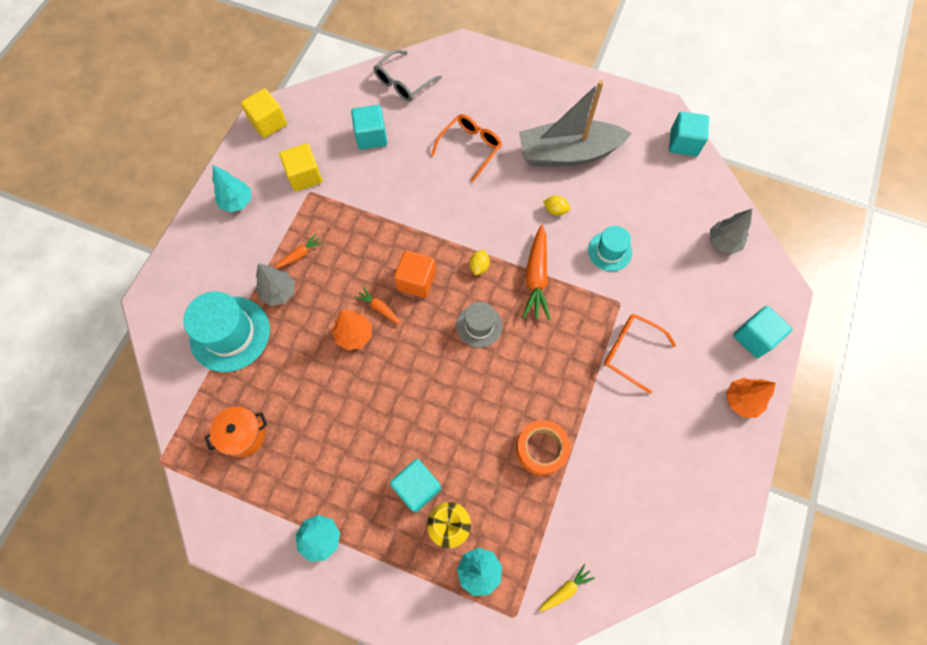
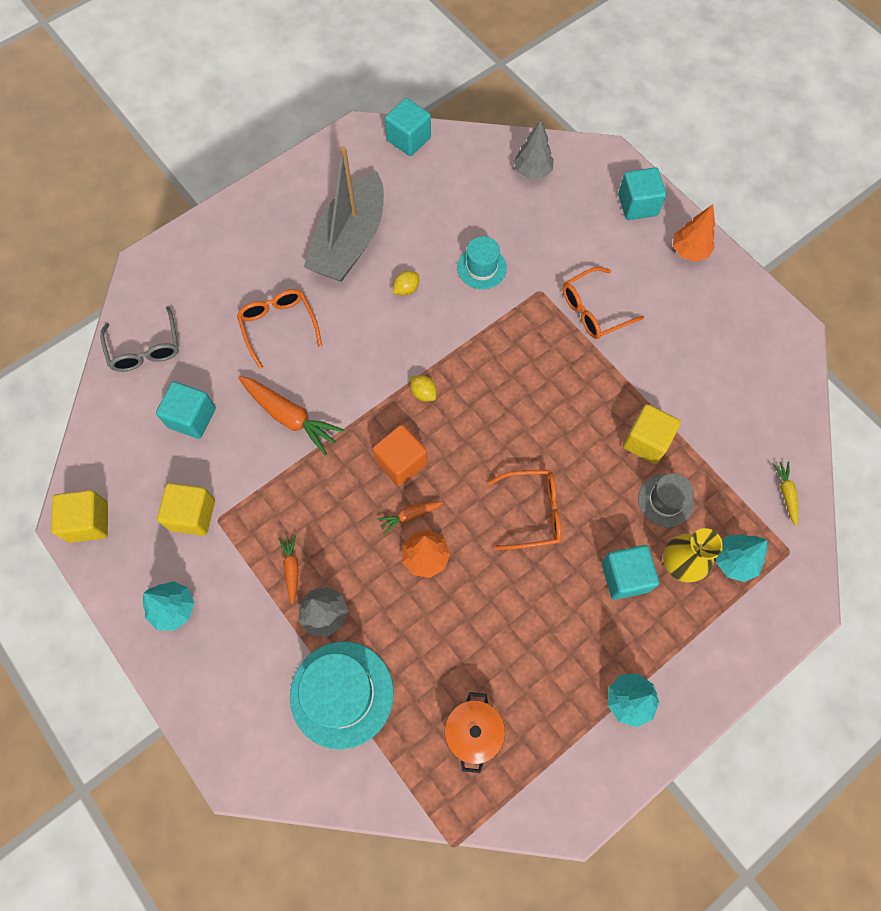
camera: 60 degrees left, 0 degrees up
(430, 391) = (531, 512): none -> orange glasses
(479, 325) = (488, 428): grey hat -> grey hat (665, 500)
(536, 277) = (469, 347): orange carrot -> orange carrot (290, 417)
(541, 449) = (646, 441): orange tape -> yellow cube

